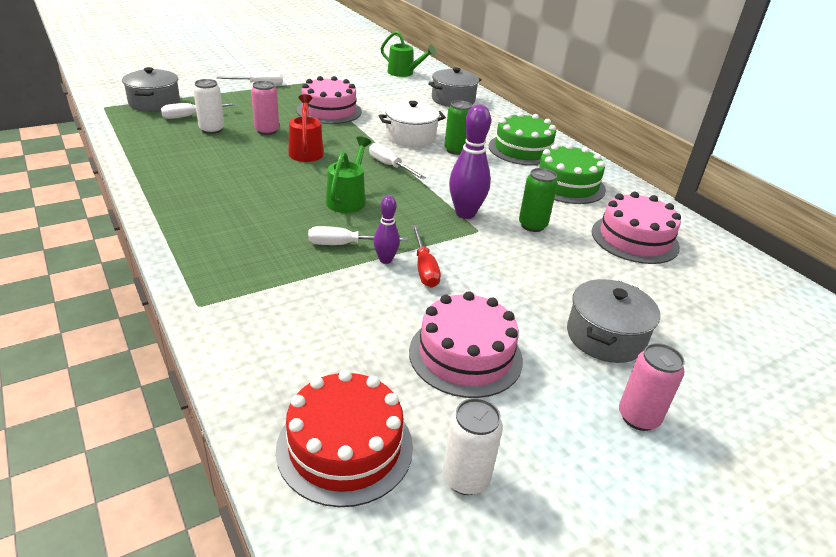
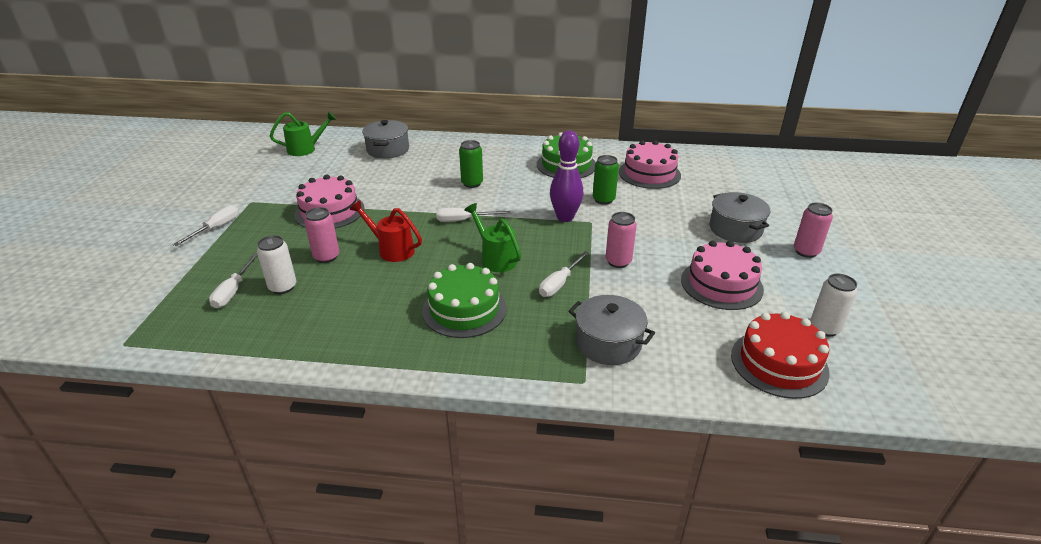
camera: 50 degrees left, 0 degrees up
(154, 103) = (166, 306): grey pot -> grey pot (608, 343)
(385, 260) = (595, 273): purple bowling pin -> none
(410, 137) = (427, 193): white pot -> none
(424, 268) = (618, 261): red screwdriver -> pink can
(522, 149) = (502, 158): green cake -> green cake (464, 309)

